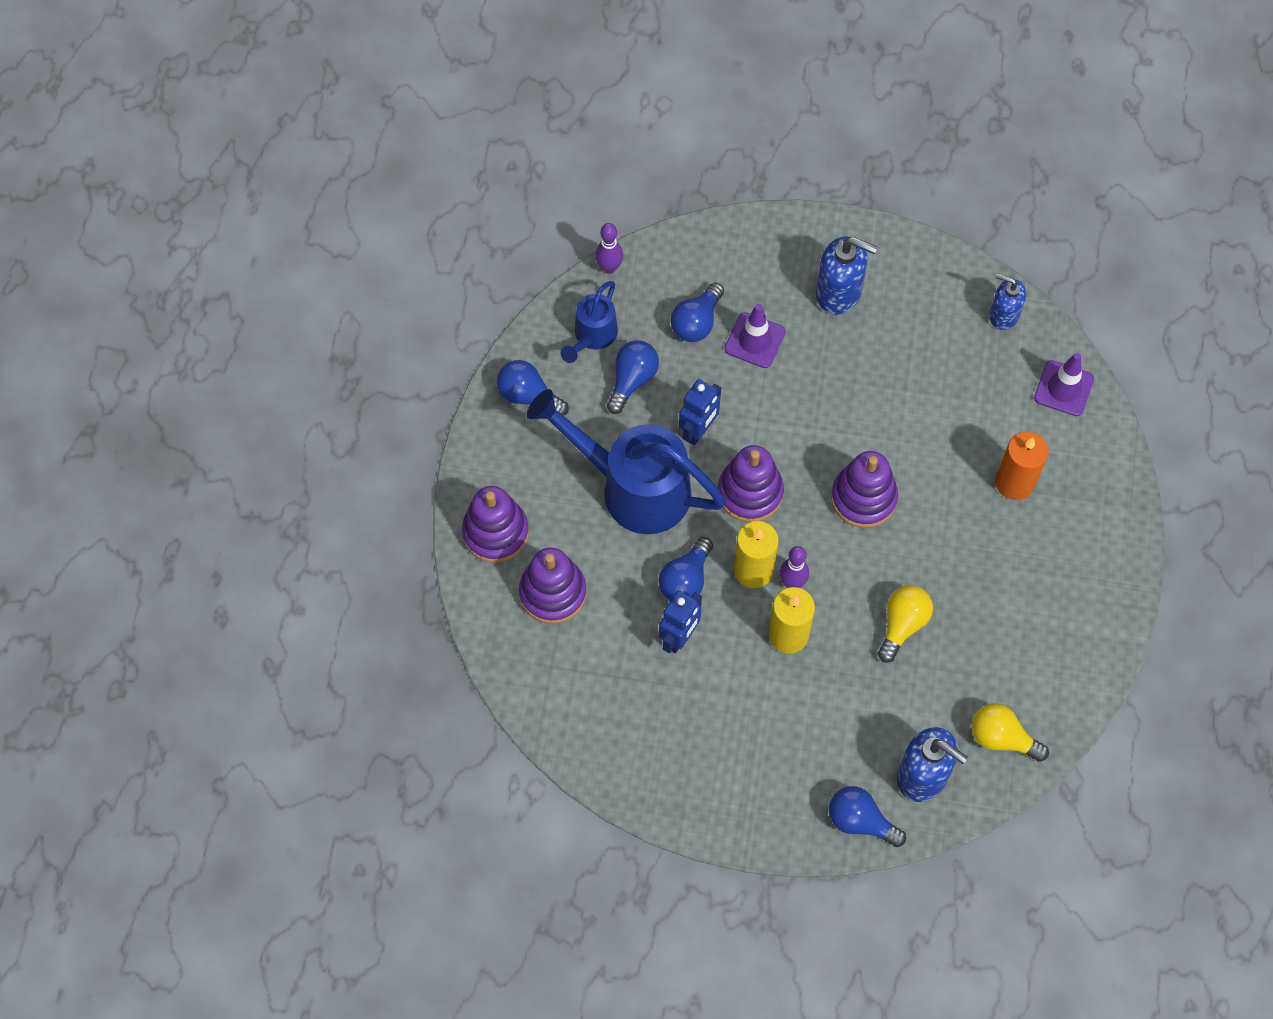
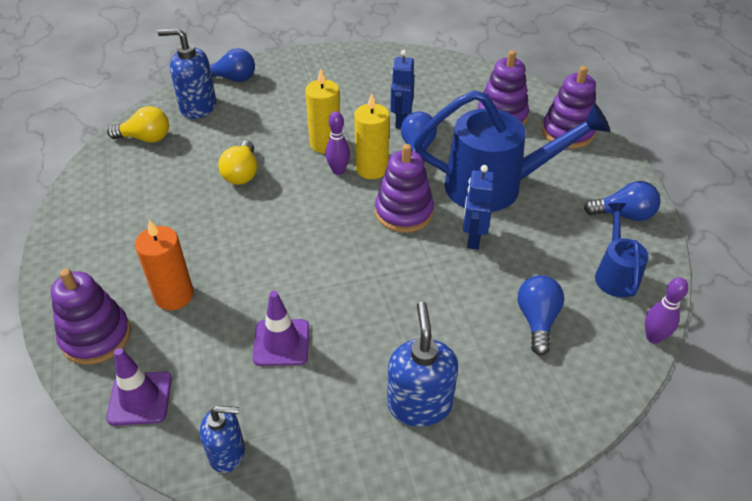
camera: 155 degrees right, 20 degrees down
(632, 380) = (554, 254): blue light bulb -> none
(755, 340) = (473, 325): purple traffic cone -> purple traffic cone (281, 342)
(839, 292) = (419, 404): blue soap dispenser -> blue soap dispenser turned 90 degrees clockwise
(863, 498) = (308, 239): purple stacking toy -> purple stacking toy (96, 336)

